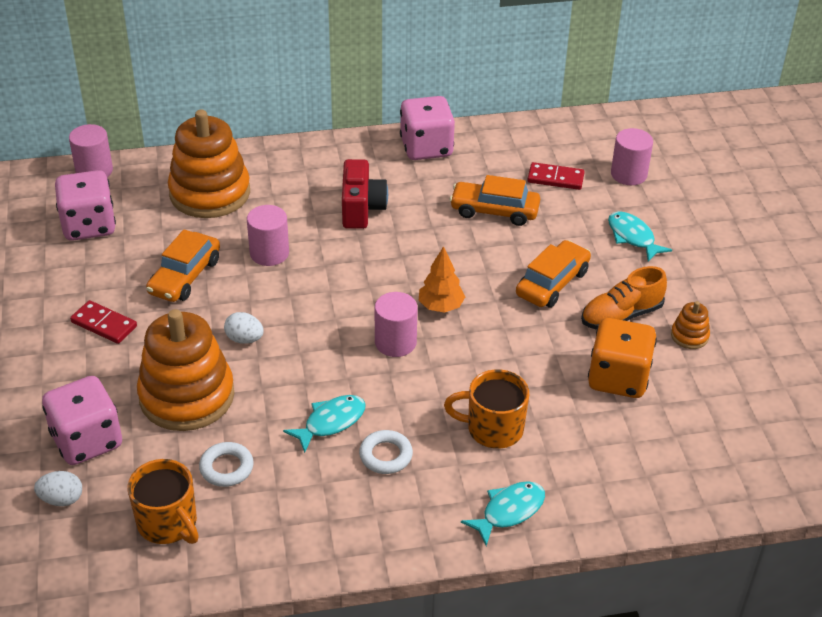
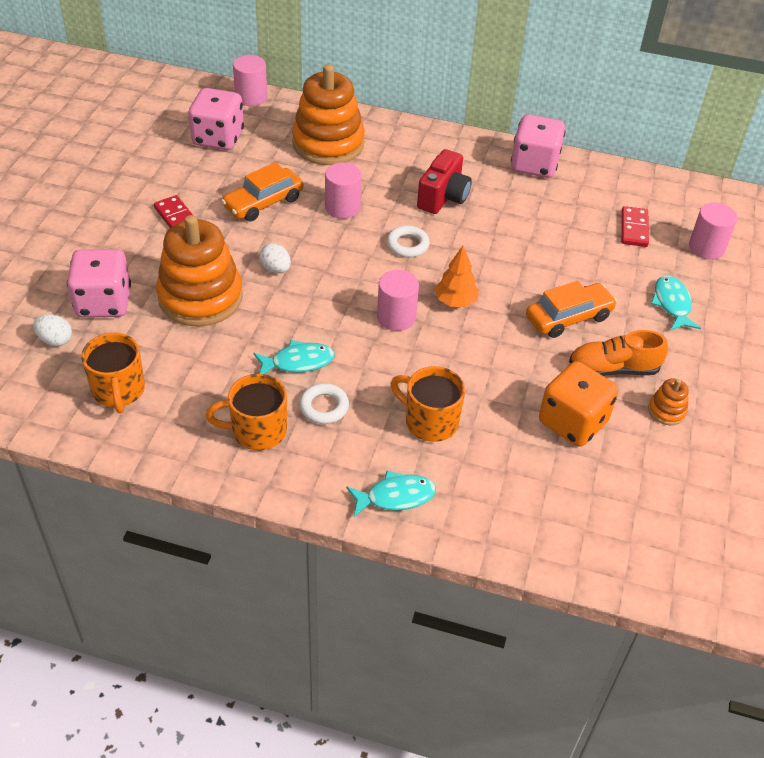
camera: 25 degrees right, 5 degrees up
(226, 468) = (192, 365): white ring -> white ring (407, 245)
(337, 505) = (257, 431): none -> orange mug
(494, 211) = (558, 238): orange car -> none
(555, 178) = (634, 228): red domino -> red domino turned 60 degrees clockwise

